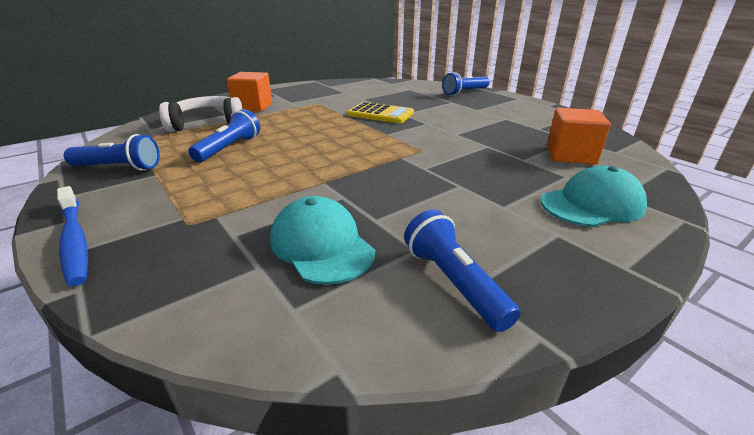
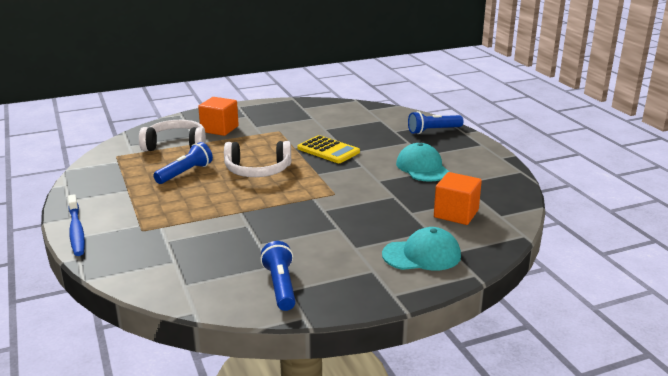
camera: 15 degrees right, 5 degrees down
(118, 167) = (104, 181): blue flashlight -> none
(317, 137) = (258, 170): none -> white headphones
(321, 245) = (217, 254): turquoise cap -> turquoise cap (422, 167)

